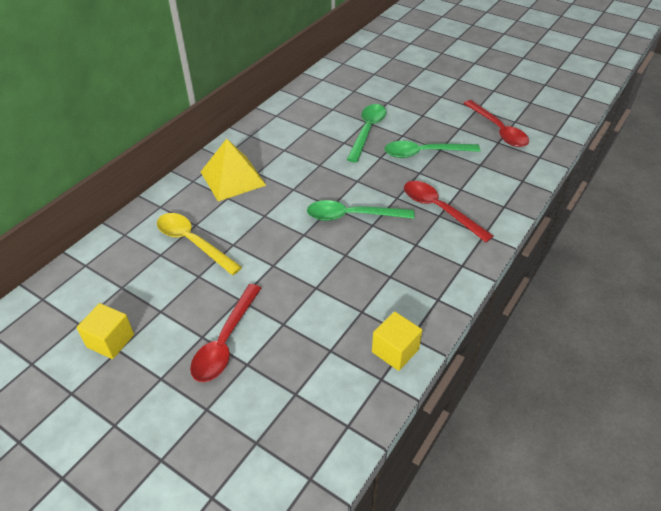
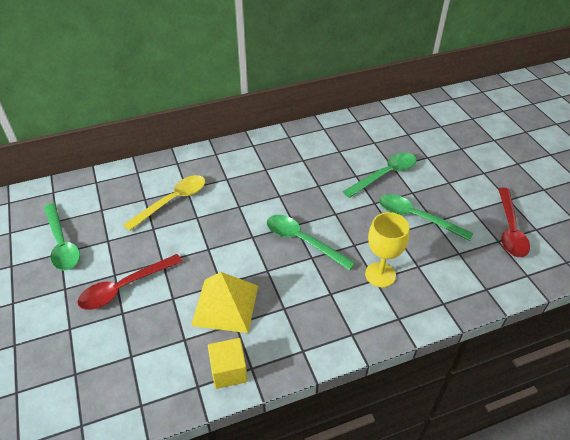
camera: 35 degrees right, 0 degrees up
(110, 341) = (62, 244): yellow cube -> green spoon
(193, 242) = (172, 201): yellow spoon -> yellow spoon turned 60 degrees clockwise
(232, 178) = (244, 165): yellow pyramid -> yellow pyramid (225, 305)
(439, 210) = (380, 275): red spoon -> yellow goblet

